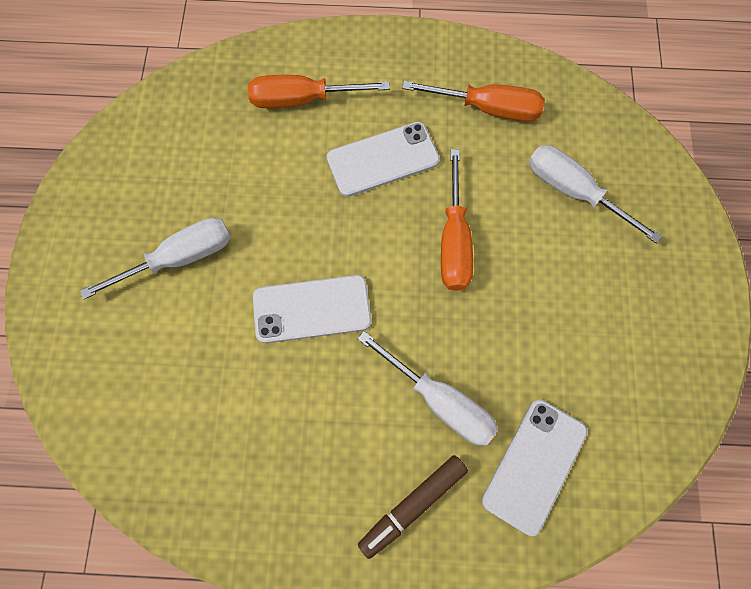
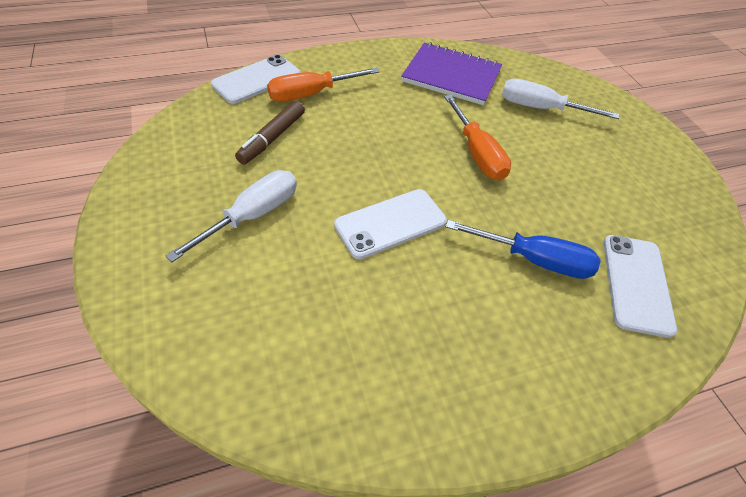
camera: 25 degrees left, 20 degrees down
(383, 159) = (393, 117): white phone -> white phone (256, 79)
(413, 505) = (563, 346): brown marker -> brown marker (272, 138)
(439, 400) = (533, 259): white screwdriver -> blue screwdriver
(487, 108) = (451, 76): orange screwdriver -> purple notebook

